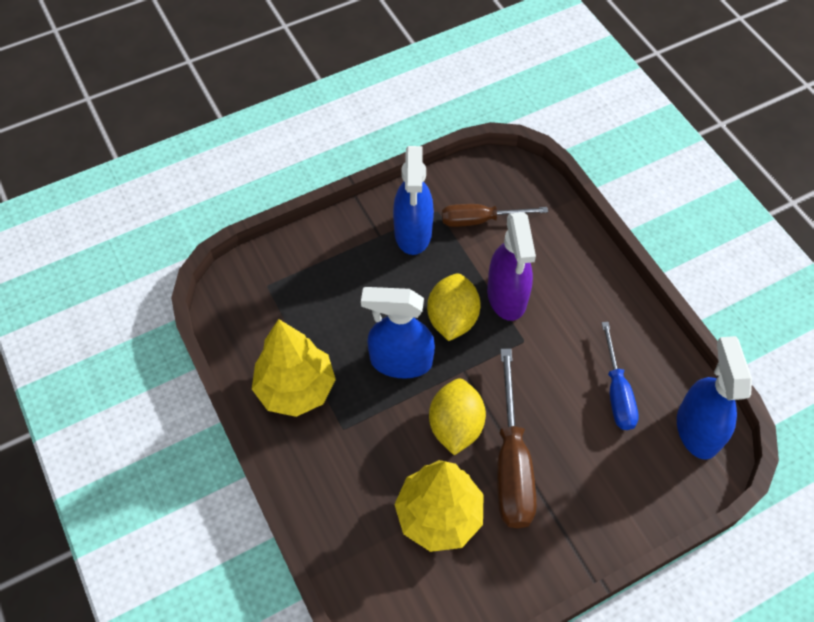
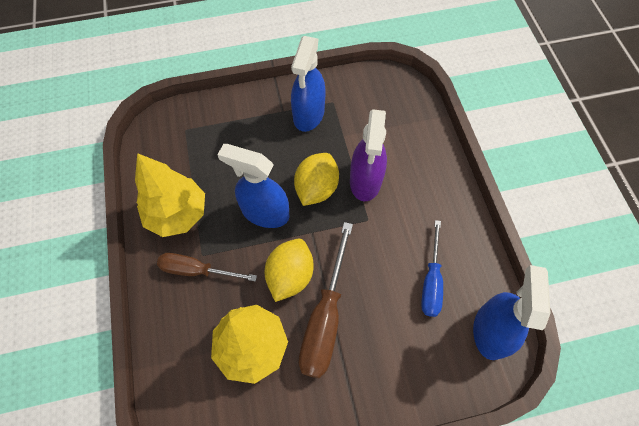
camera: 15 degrees right, 5 degrees up
(480, 220) = (364, 116): brown screwdriver -> brown screwdriver (197, 270)

